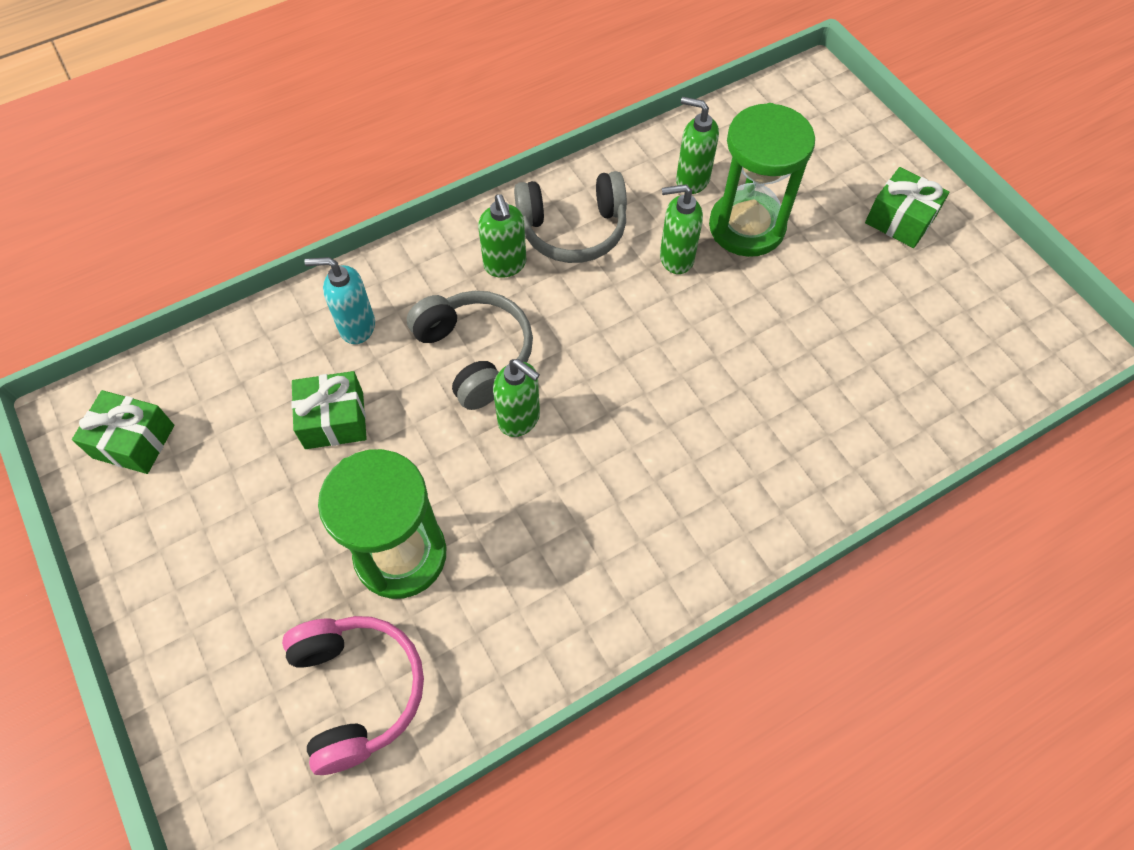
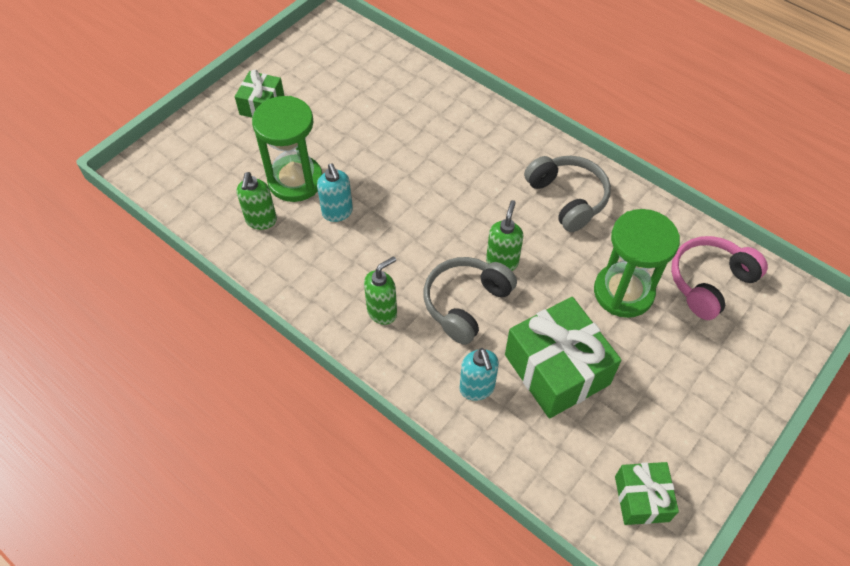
camera: 110 degrees left, 5 degrees down
(334, 420) = (556, 369): green gift -> green gift, size x1.77
(573, 229) = (333, 279): grey headphones -> grey headphones (567, 198)
(676, 258) = (337, 212): green soap dispenser -> turquoise soap dispenser

